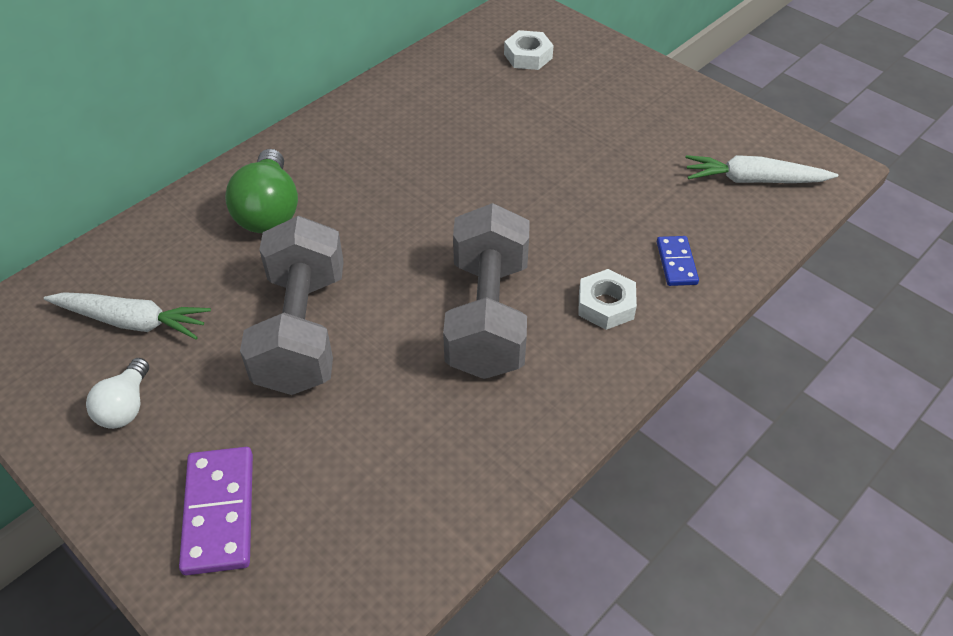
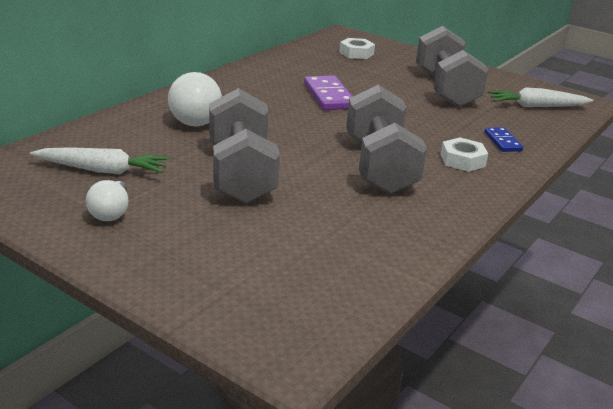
camera: 10 degrees left, 20 degrees down
(219, 512) = (208, 265): purple domino -> purple domino (329, 96)
(269, 211) = (194, 118): green light bulb -> white light bulb
(632, 141) = (446, 89): none -> grey dumbbell

